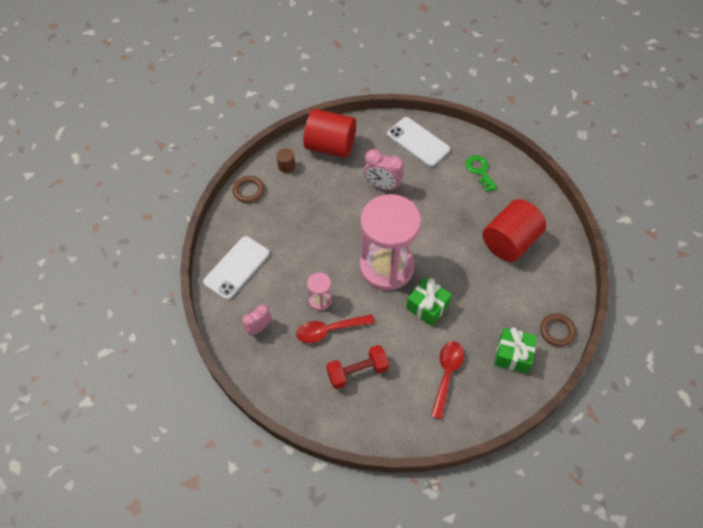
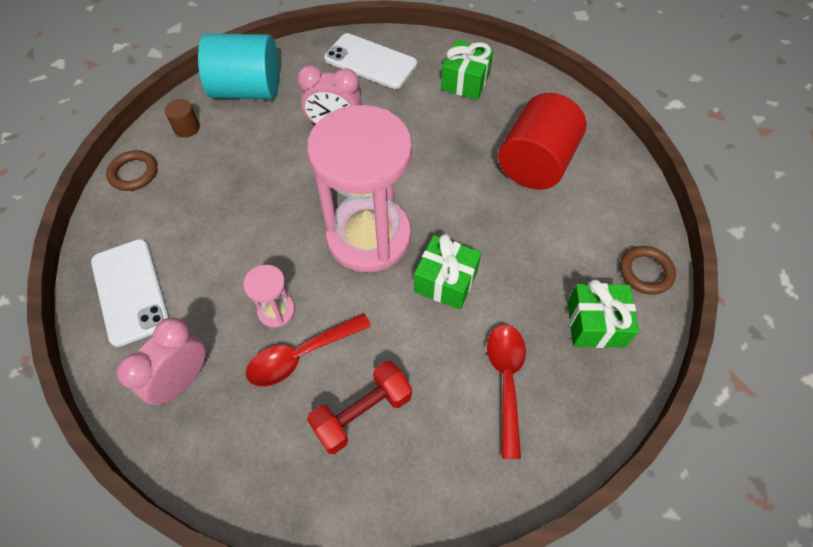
camera: 15 degrees left, 0 degrees up
(236, 268) = (130, 291): white phone -> white phone turned 45 degrees counterclockwise
(259, 328) = (182, 380): pink clock -> pink clock, size x1.50
(330, 146) = (247, 90): red cylinder -> turquoise cylinder
(480, 171) = (465, 81): green key -> green gift

